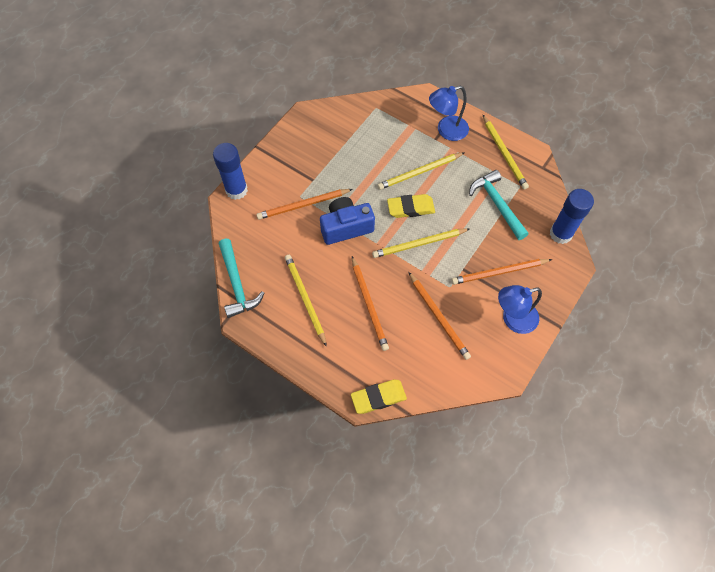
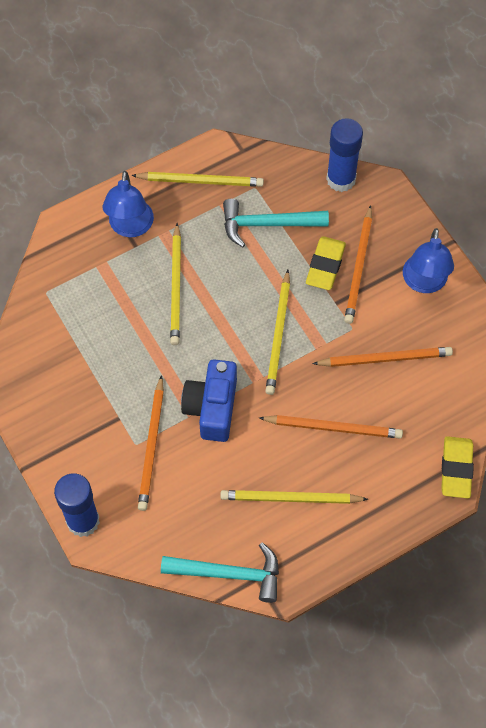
camera: 65 degrees left, 0 degrees up
(410, 208) = (223, 321): yellow eraser -> yellow eraser (325, 266)

